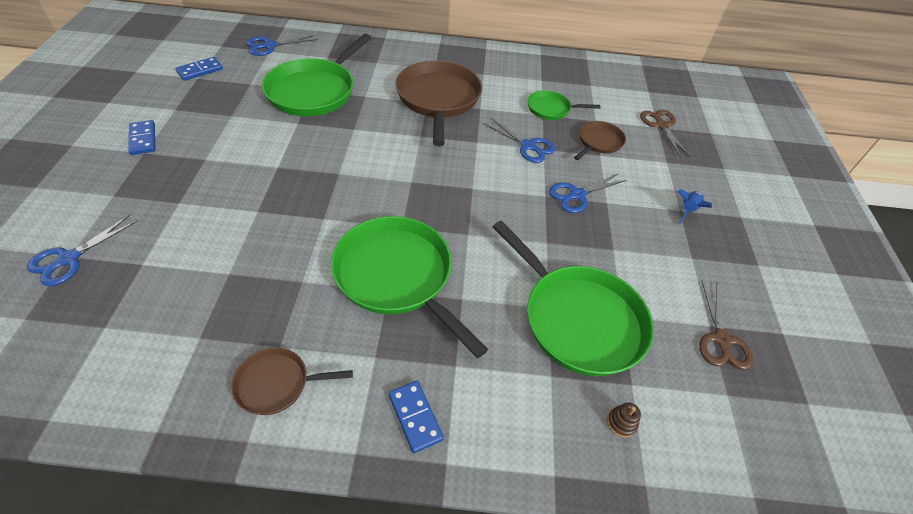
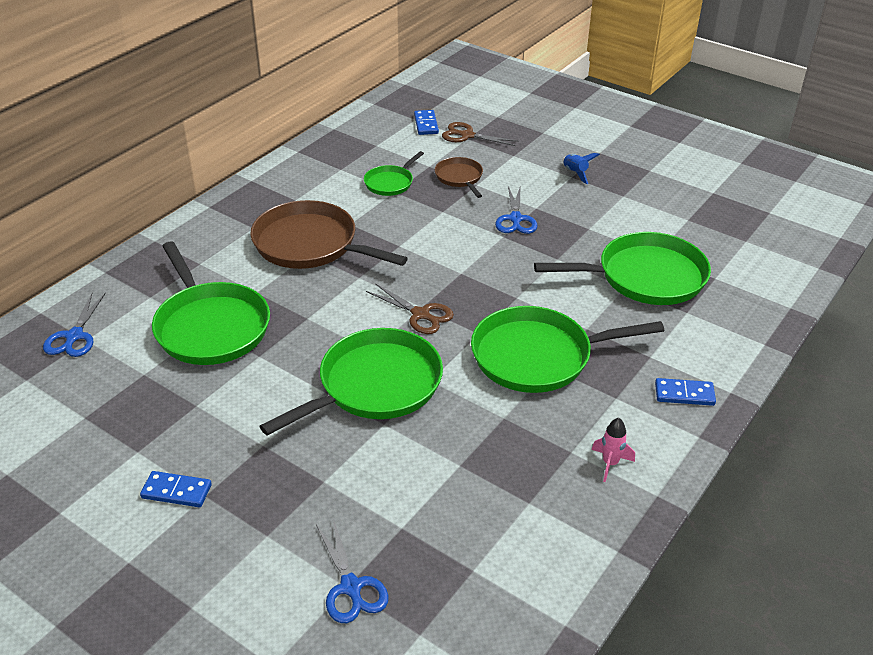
camera: 55 degrees left, 10 degrees down
(200, 70) = (69, 411): blue domino -> blue domino (426, 124)
(277, 384) = (610, 463): brown pan -> pink rocket
(299, 190) = (375, 385): none -> green pan
(528, 146) = (431, 218): blue scissors -> none
(621, 423) = (741, 296): brown stacking toy -> none
(721, 339) = (702, 220): brown scissors -> brown scissors (420, 314)

